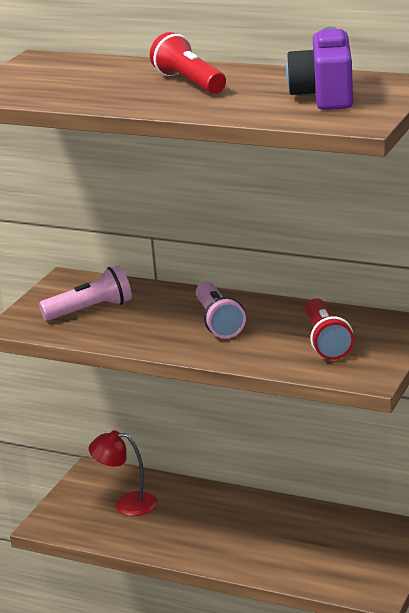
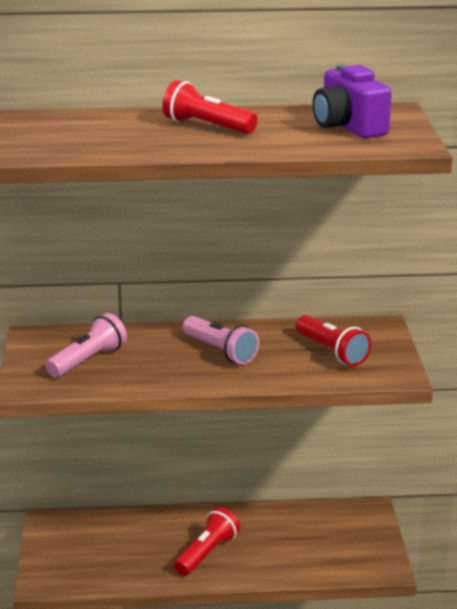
camera: 30 degrees left, 0 degrees up
(127, 504) = (106, 544): red lamp -> none
(211, 535) = (207, 553): none -> red flashlight

